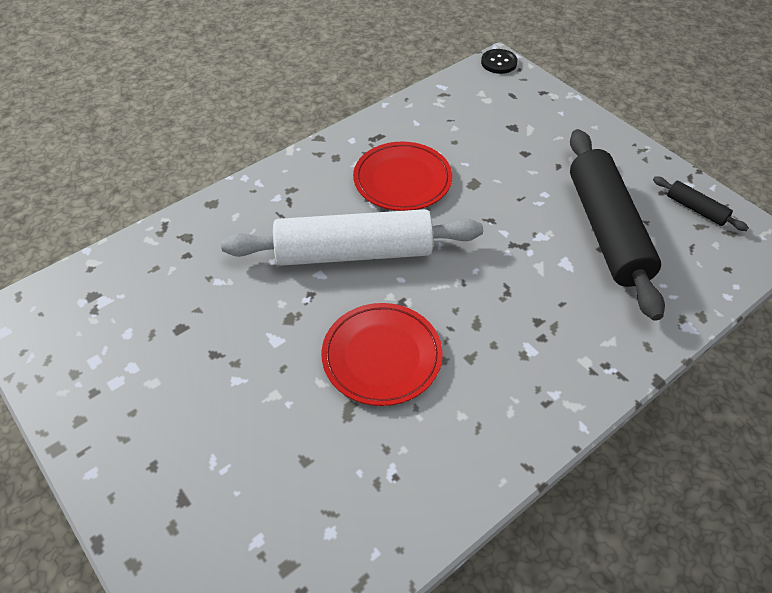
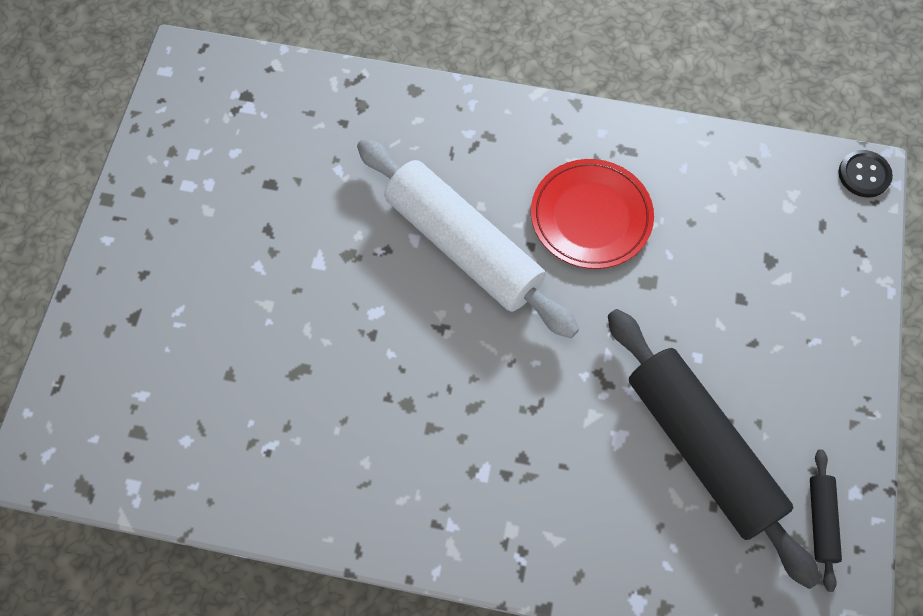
camera: 50 degrees right, 15 degrees up
(382, 356) = (371, 356): red plate -> none
(606, 230) = (701, 448): black rolling pin -> black rolling pin turned 75 degrees counterclockwise

